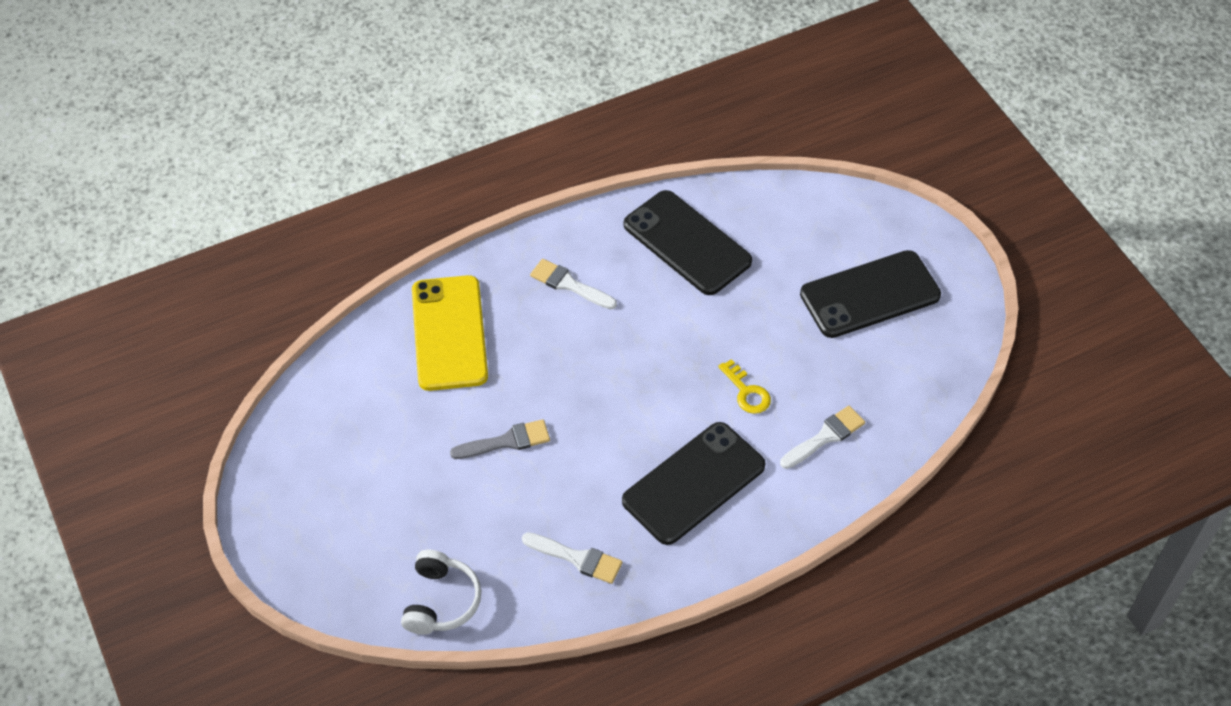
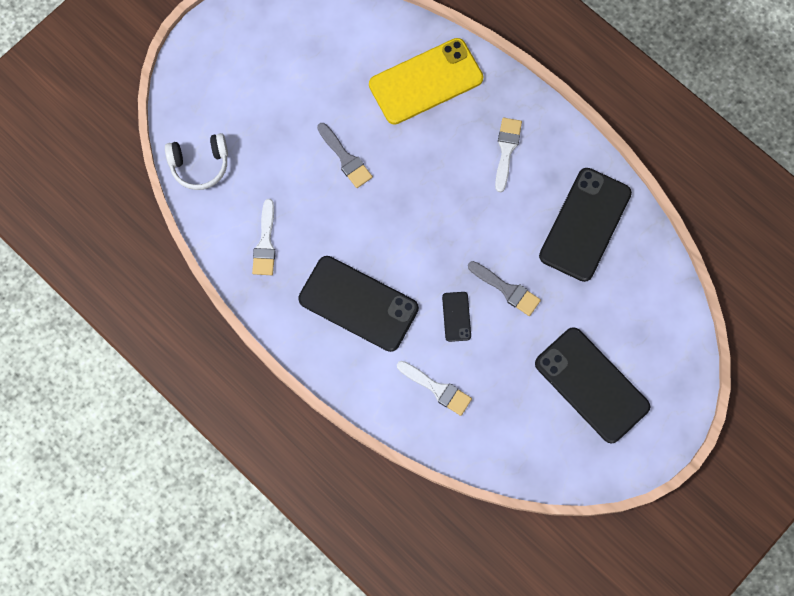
camera: 70 degrees right, 20 degrees up
(733, 335) = (507, 289): none -> grey brush
(746, 392) = (456, 316): yellow key -> black phone

